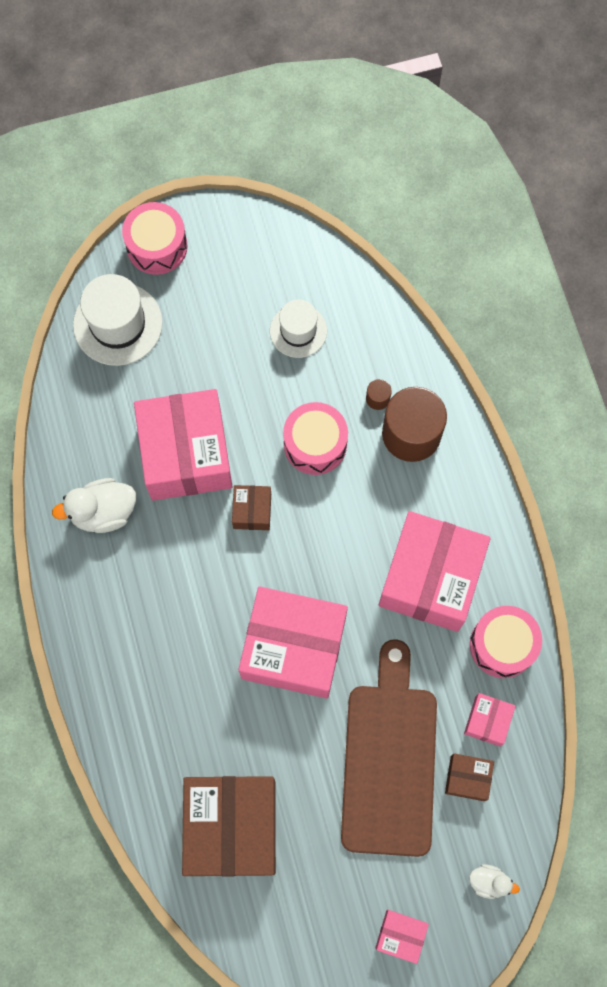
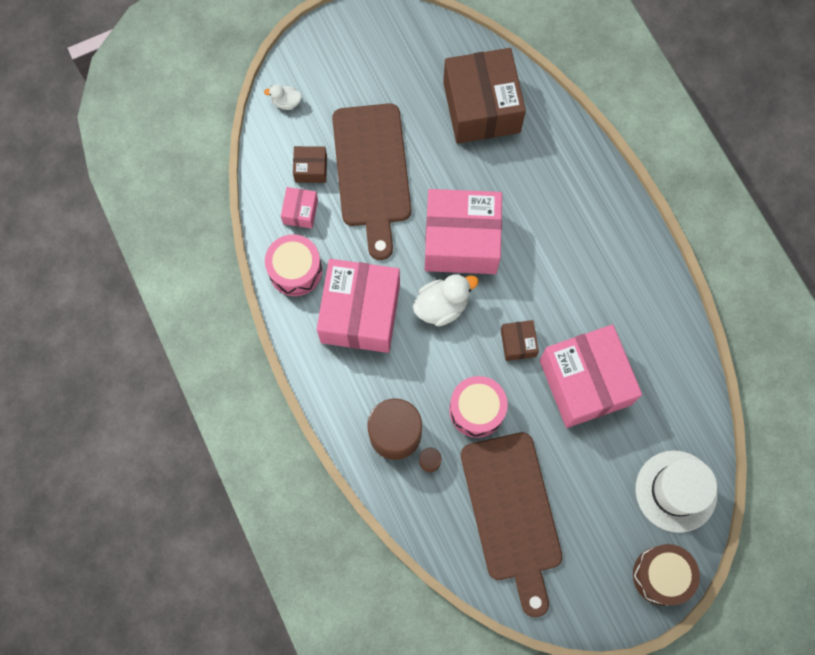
camera: 170 degrees right, 0 degrees up
(103, 512) = (641, 321): white duck -> white duck (442, 306)
(157, 246) = (661, 575): pink drum -> brown drum
(298, 331) = (512, 513): white hat -> brown cutting board
(400, 935) = (345, 59): pink box -> none

